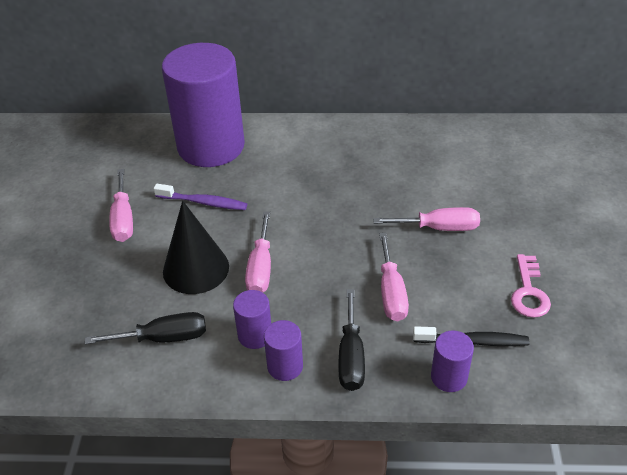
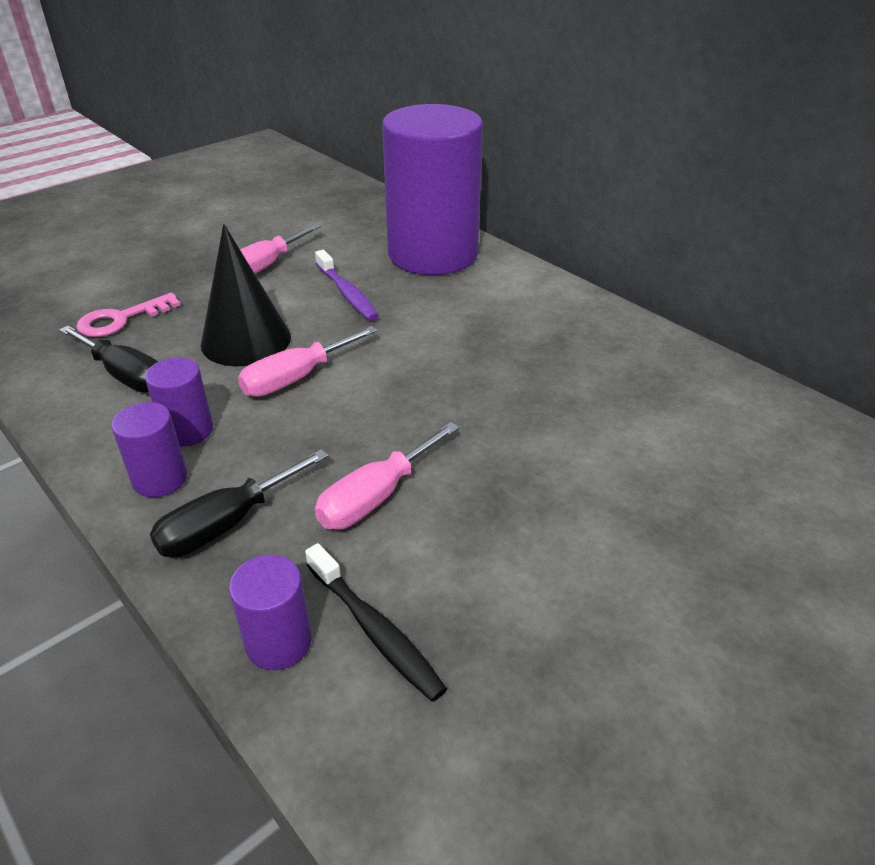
camera: 45 degrees right, 5 degrees down
(439, 228) = (546, 474): pink screwdriver -> none
(528, 291) = (547, 638): pink key -> pink key (121, 319)

